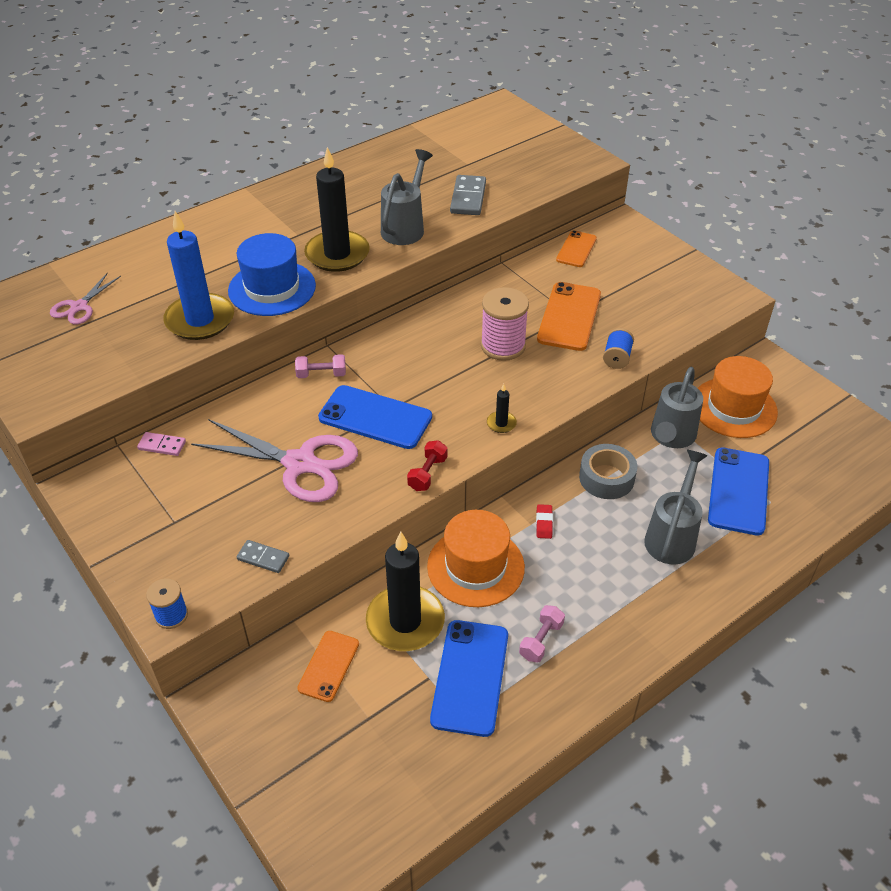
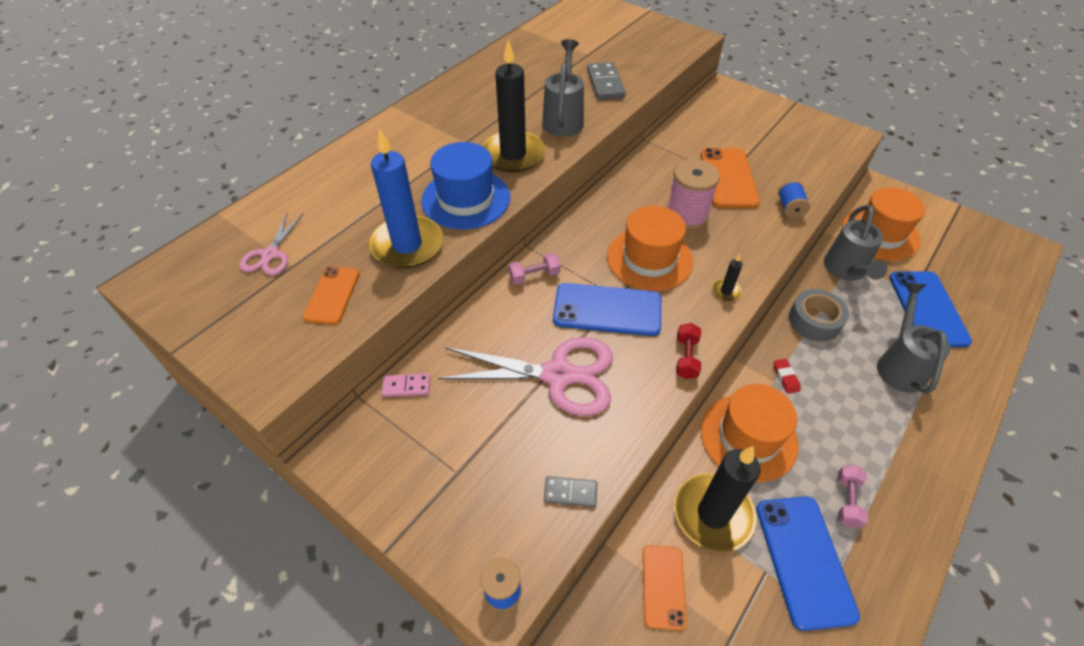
camera: 15 degrees left, 5 degrees up
(442, 379) = (649, 259): none -> orange hat
(576, 249) = (700, 117): orange phone -> orange phone (332, 295)

